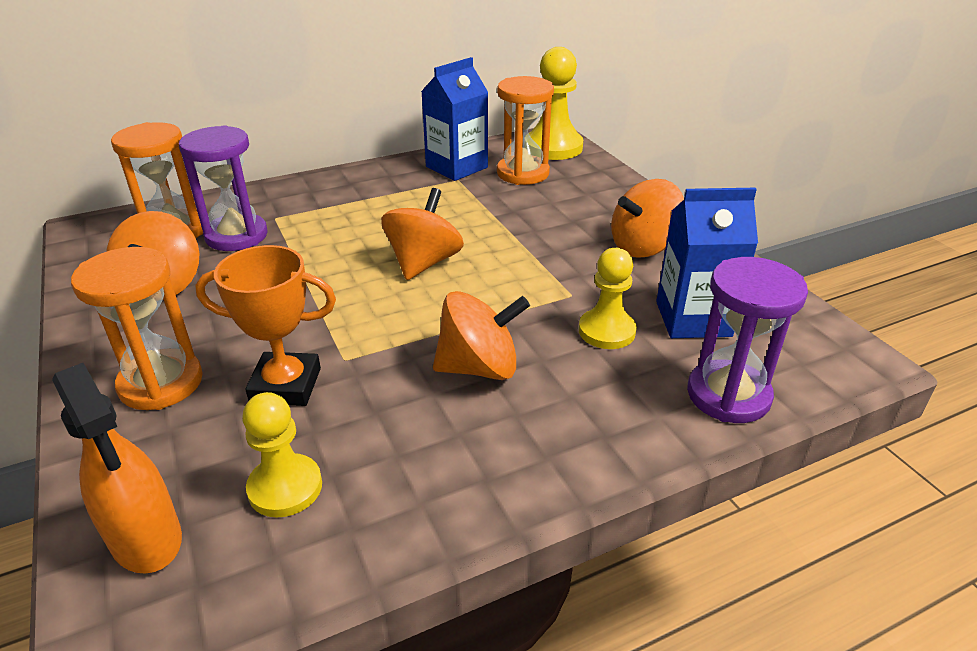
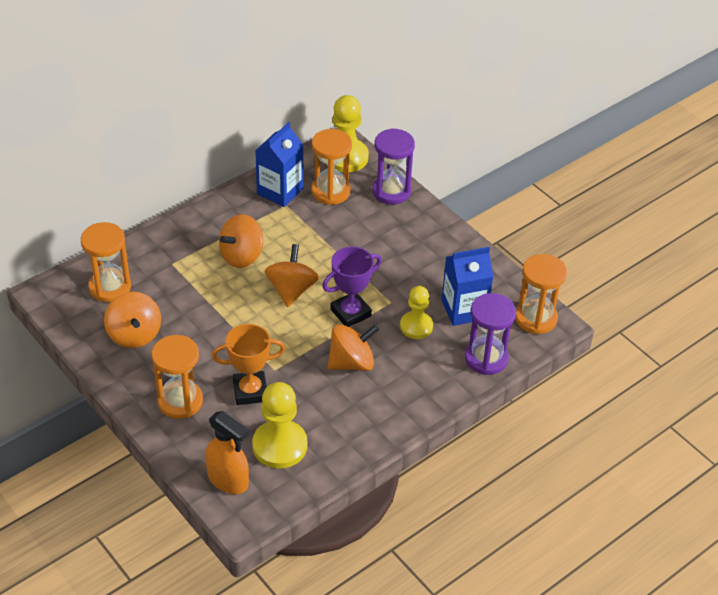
camera: 15 degrees left, 10 degrees up
(236, 236) = (155, 285): purple hourglass -> purple hourglass (391, 191)
(285, 487) = (280, 446): yellow pawn -> yellow pawn, size x1.54
(503, 300) = (350, 313): none -> purple trophy
(643, 247) = (427, 254): orange spinning top -> orange spinning top (242, 256)
(823, 347) = (536, 318): none -> orange hourglass

